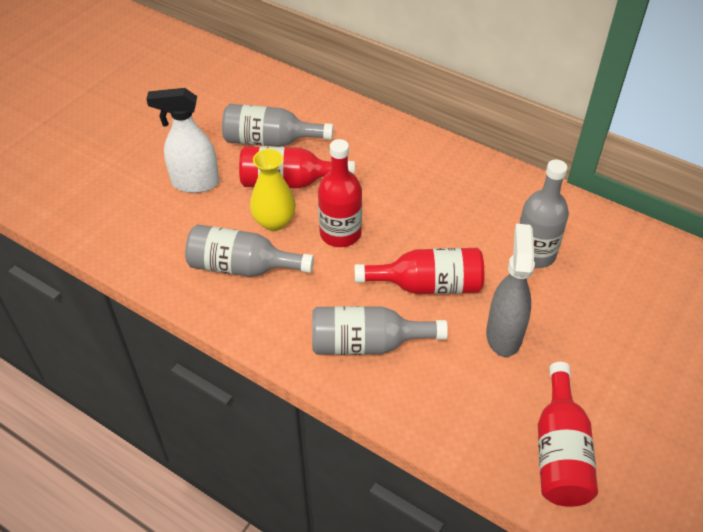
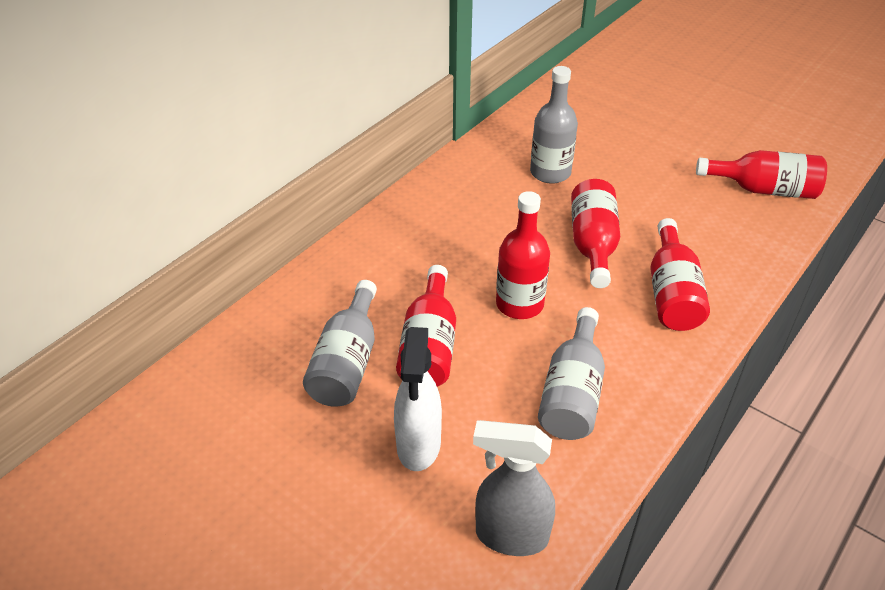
camera: 85 degrees left, 5 degrees down
(274, 221) = (497, 362): yellow vase -> none
(367, 343) = (672, 293): grey bottle -> red bottle
(504, 334) = (649, 203): grey spray bottle -> grey spray bottle (510, 535)

